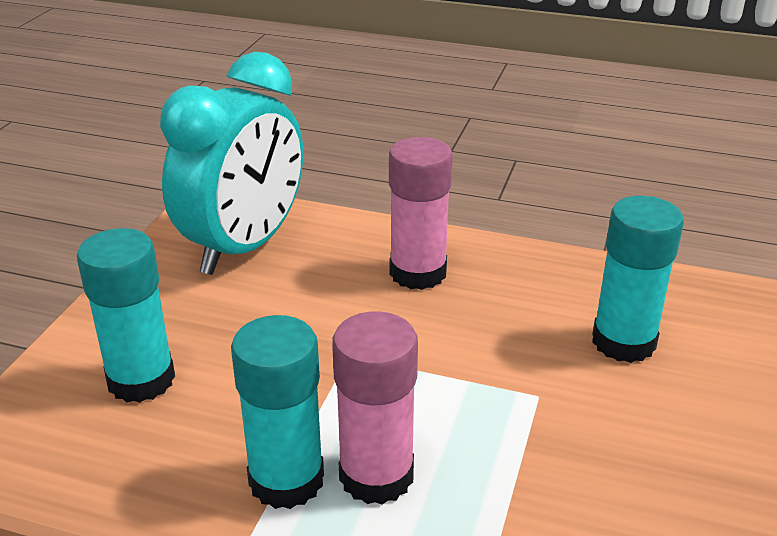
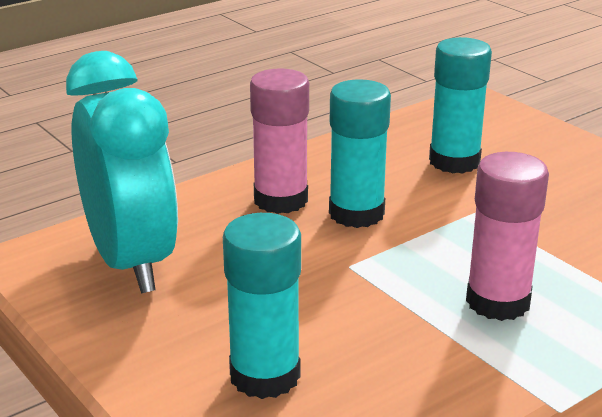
camera: 55 degrees left, 5 degrees down
(286, 480) = (467, 341): turquoise glue stick -> turquoise glue stick (356, 213)

